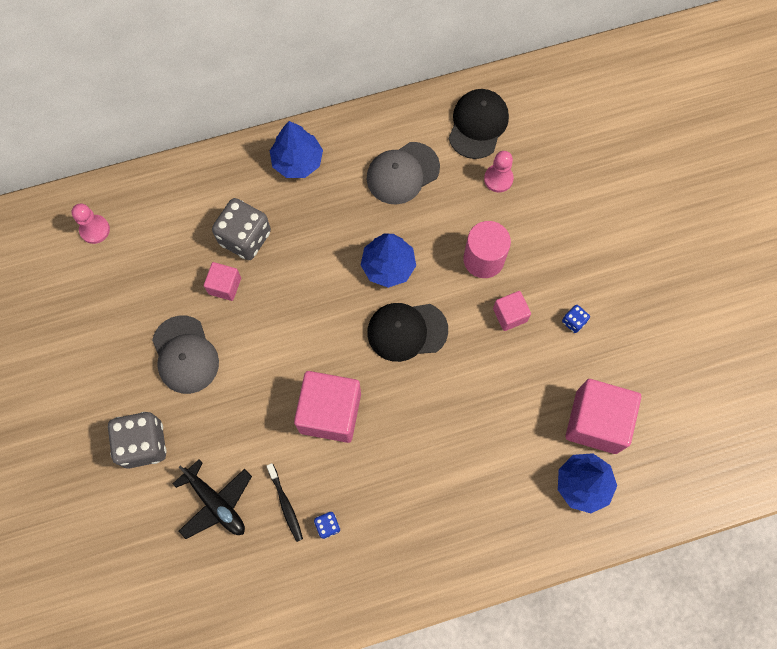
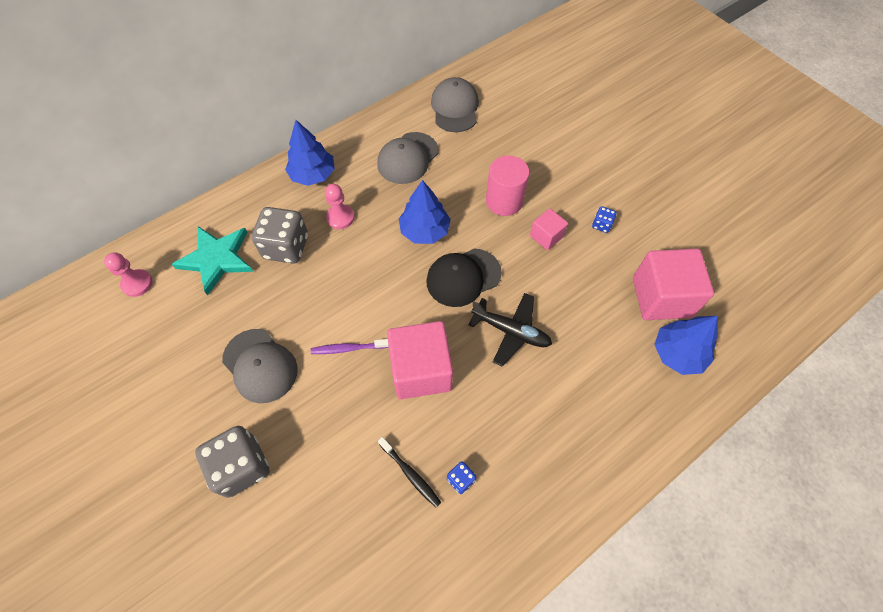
camera: 20 degrees left, 10 degrees down
(175, 228) = (217, 259): none -> turquoise star
(216, 503) = (337, 499): black plane -> black plane (511, 331)
(225, 286) = (280, 292): pink cube -> none
(270, 366) = (348, 348): none -> purple toothbrush
(478, 125) = (455, 108): black cap -> grey cap
(498, 179) = (489, 140): pink pawn -> pink pawn (340, 217)

